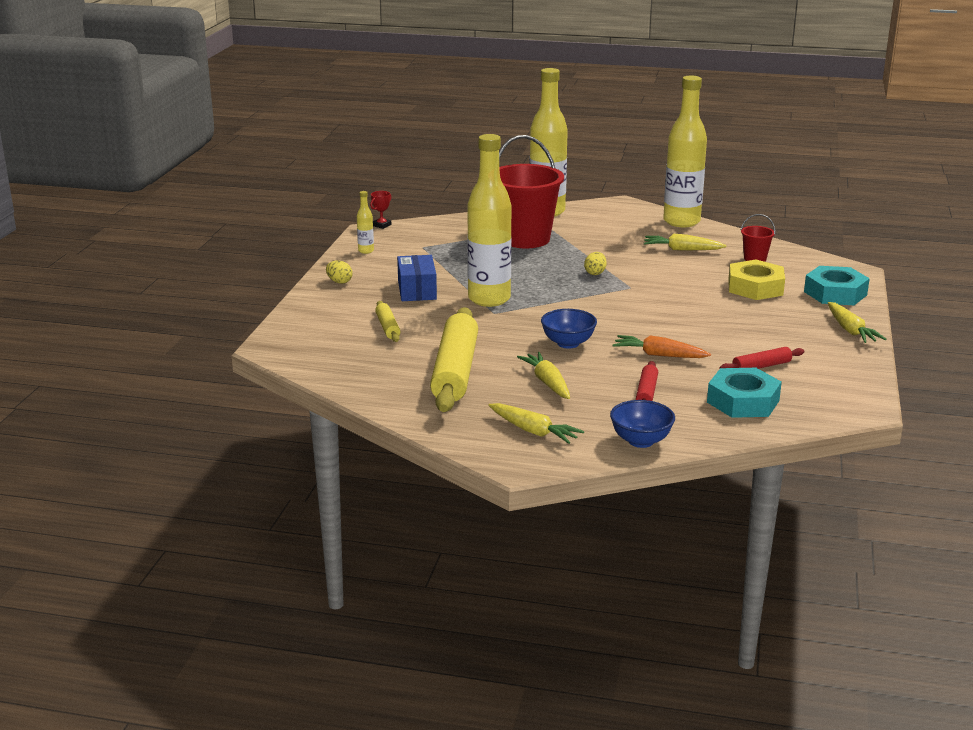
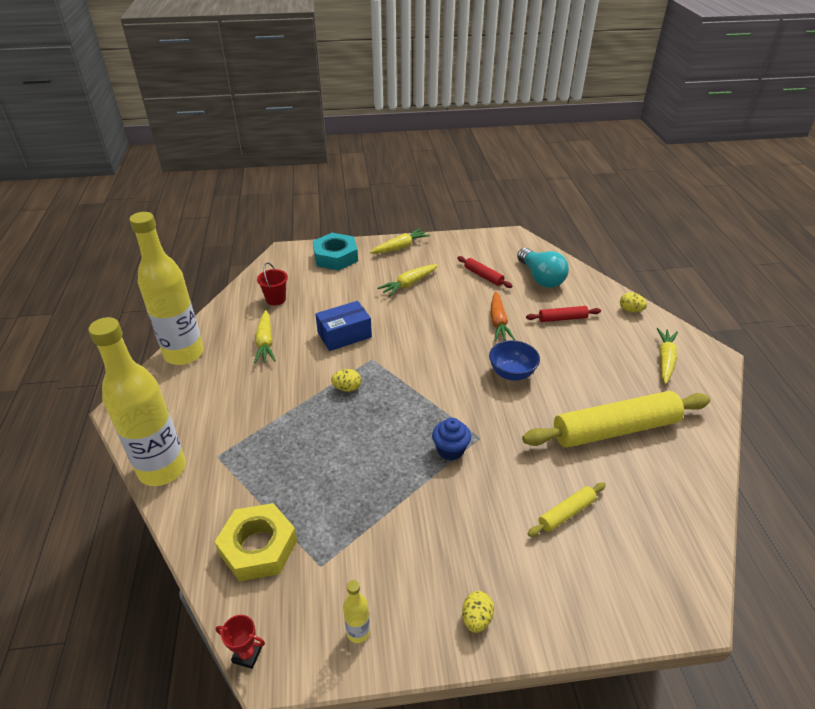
camera: 110 degrees left, 15 degrees up
(417, 290) = (459, 521): blue box -> blue box (344, 335)
(489, 299) = (450, 450): yellow bottle -> blue cupcake
(525, 239) = (265, 466): red bucket -> none
(547, 383) = (588, 369): yellow carrot -> yellow carrot (409, 284)
(641, 441) = (630, 310): blue bowl -> yellow egg
(743, 401) = (540, 278): turquoise nut -> turquoise light bulb
(755, 287) = (341, 292): yellow nut -> yellow nut (258, 547)

